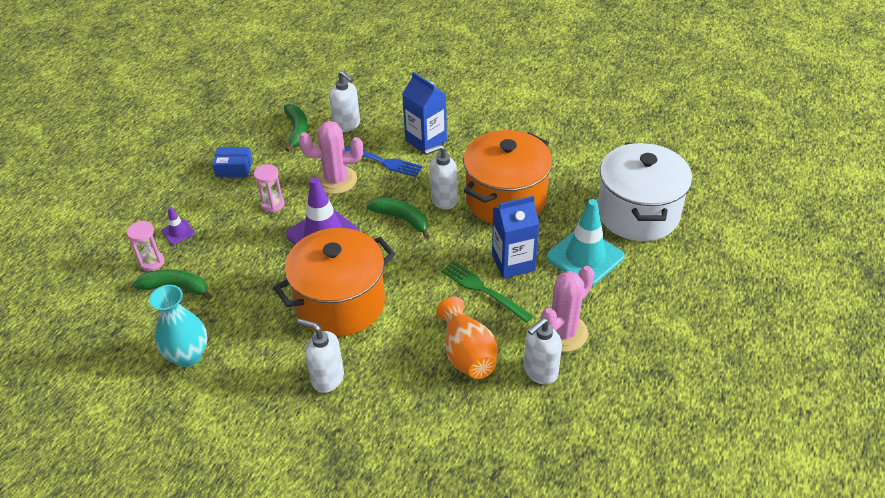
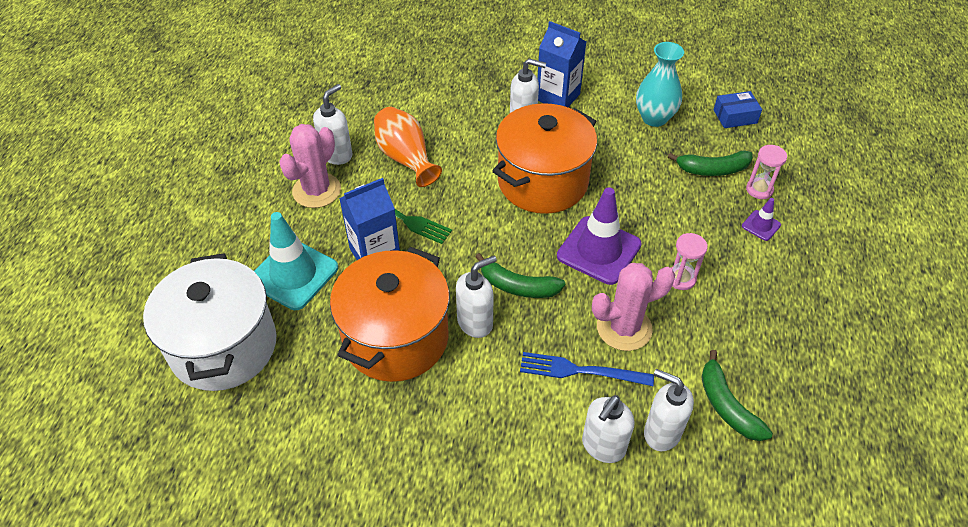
camera: 165 degrees right, 5 degrees up
(234, 168) = (766, 323): blue box -> blue box (735, 116)
(386, 124) = (603, 446): none -> white soap dispenser
(426, 140) = (531, 423): blue carton -> blue carton (558, 97)

